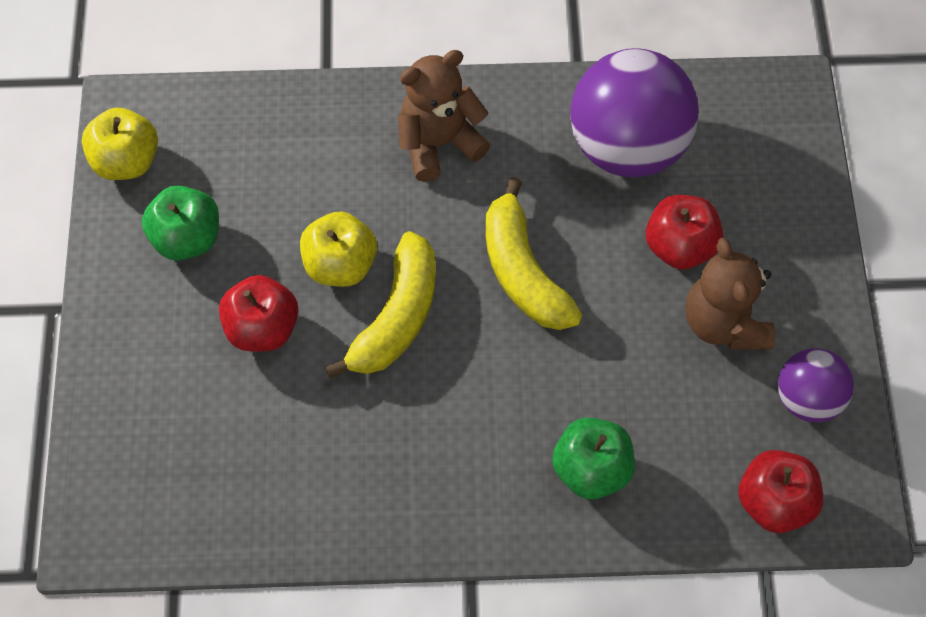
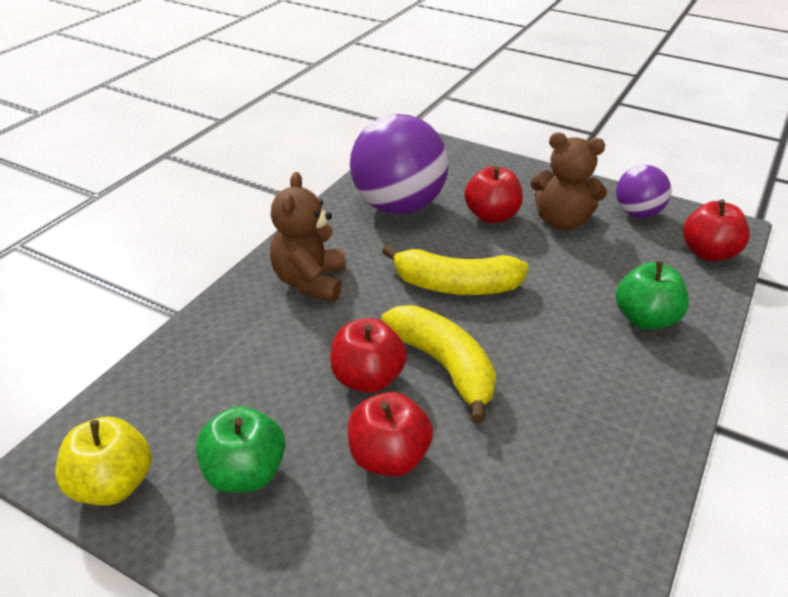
camera: 60 degrees left, 25 degrees down
(340, 265) = (367, 378): yellow apple -> red apple

